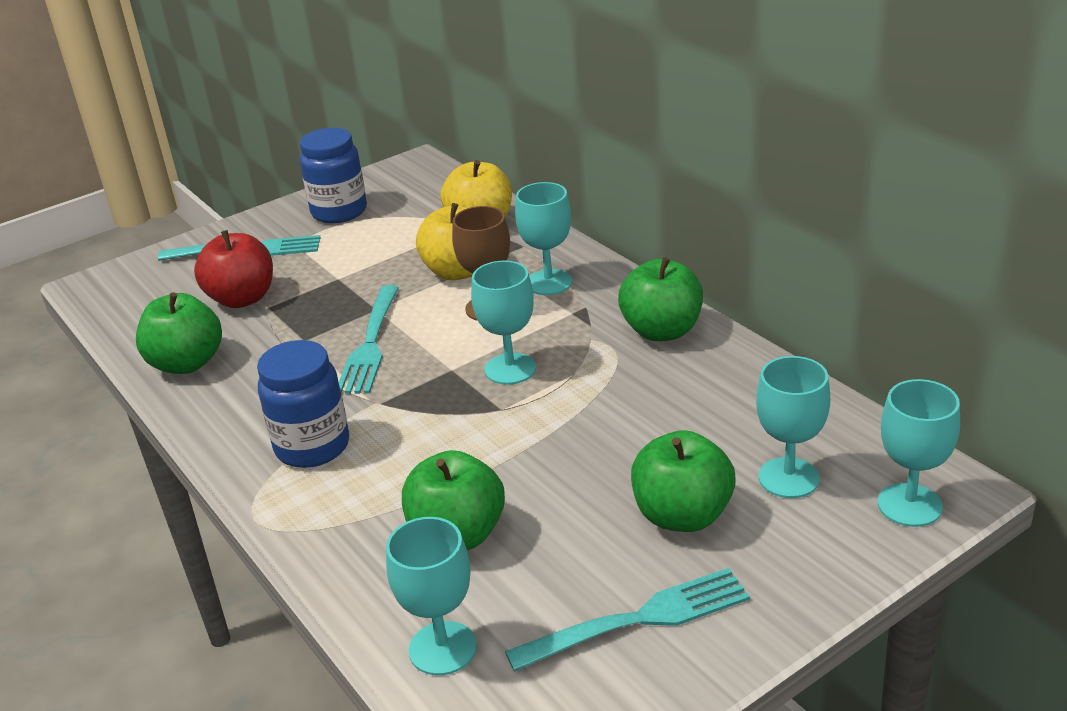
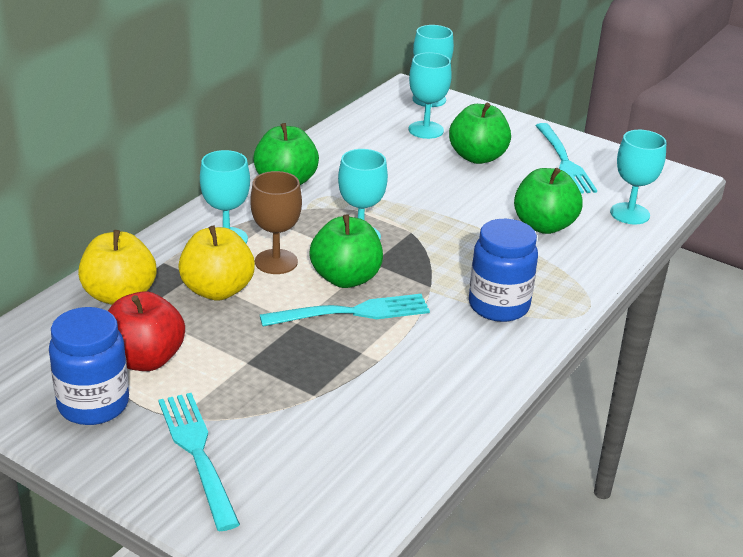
camera: 115 degrees left, 0 degrees up
(187, 363) = (428, 418): green apple -> green apple (345, 278)
(242, 299) = (302, 420): red apple -> red apple (145, 359)
(638, 620) = (564, 162): turquoise fork -> turquoise fork turned 150 degrees counterclockwise

